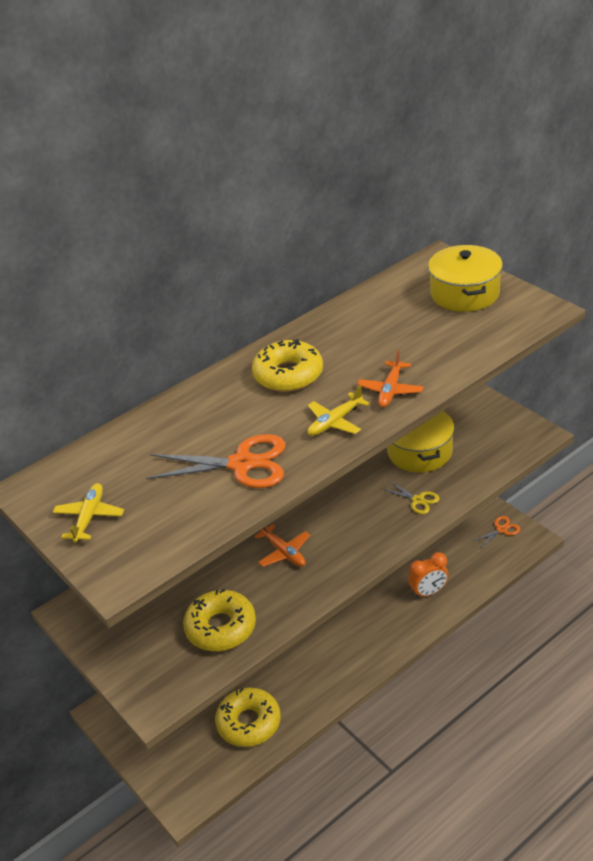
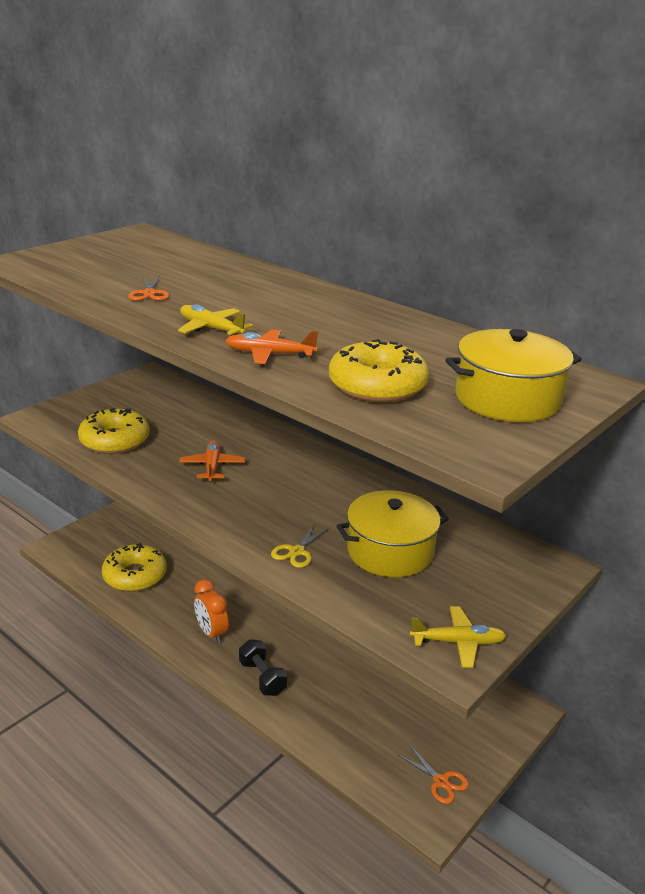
camera: 75 degrees right, 10 degrees down
(89, 517) = (94, 249): yellow plane -> yellow plane (457, 642)
(242, 464) = (149, 293): orange scissors -> orange scissors, size x0.50
(284, 552) = (212, 466): orange plane -> orange plane turned 135 degrees clockwise
(288, 375) = (299, 307): yellow donut -> yellow donut (377, 385)
(399, 623) = (262, 678): none -> black dumbbell
(428, 592) = (313, 703): orange clock -> orange clock (211, 633)

